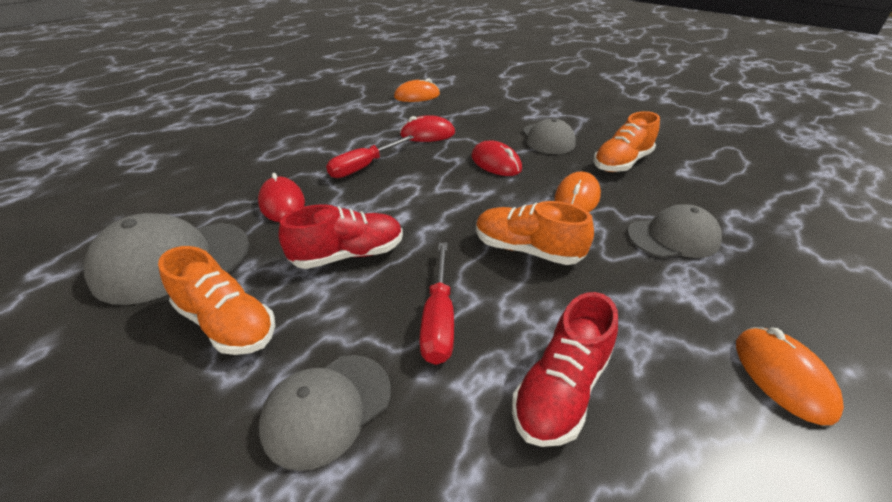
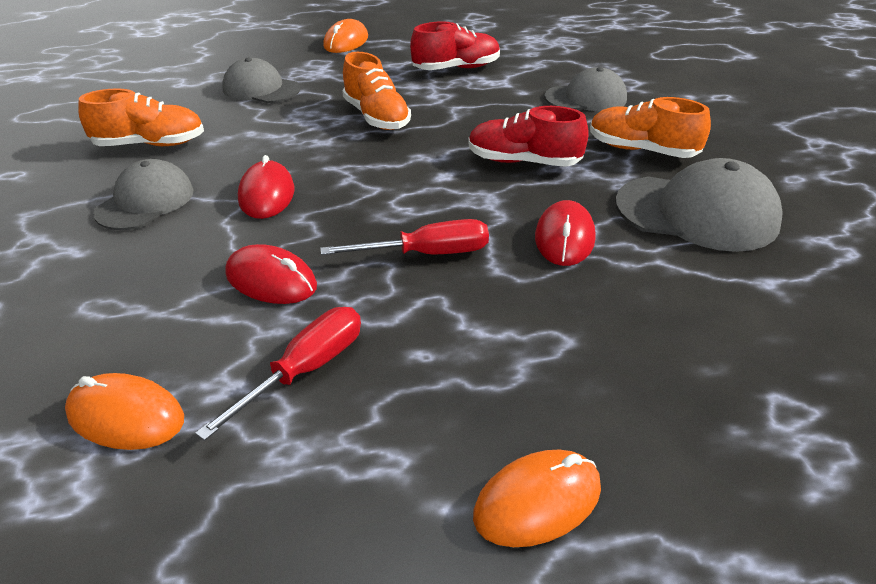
camera: 145 degrees left, 0 degrees up
(227, 323) = (642, 150): orange shoe -> orange shoe turned 45 degrees counterclockwise
(439, 319) = (490, 107): red screwdriver -> red screwdriver (305, 370)
(577, 198) = (265, 133): orange mouse -> orange mouse (537, 501)

